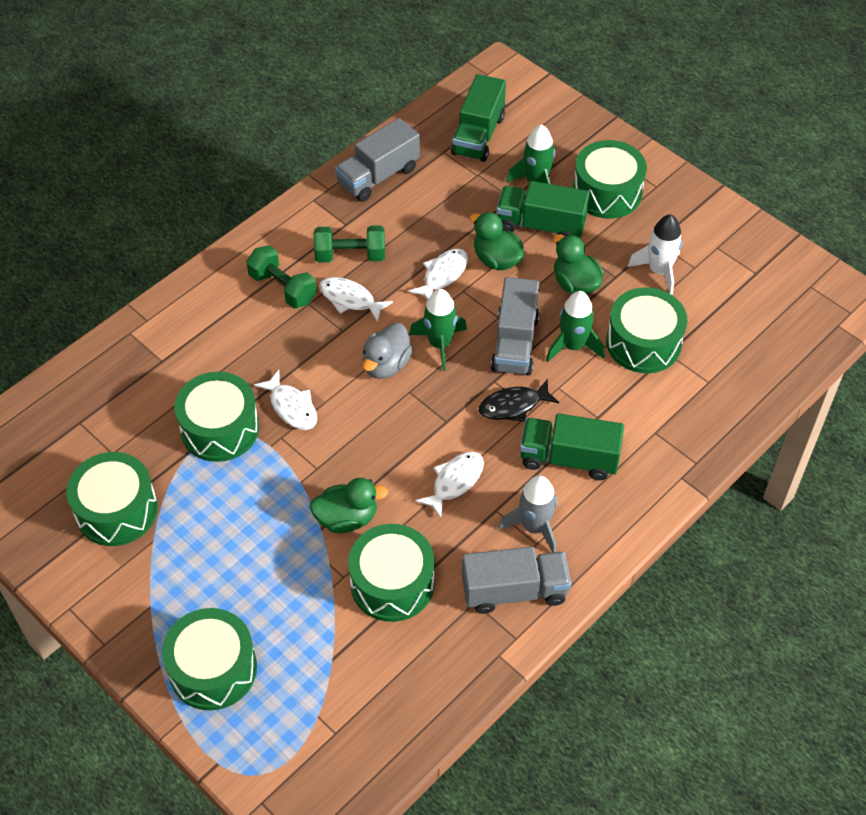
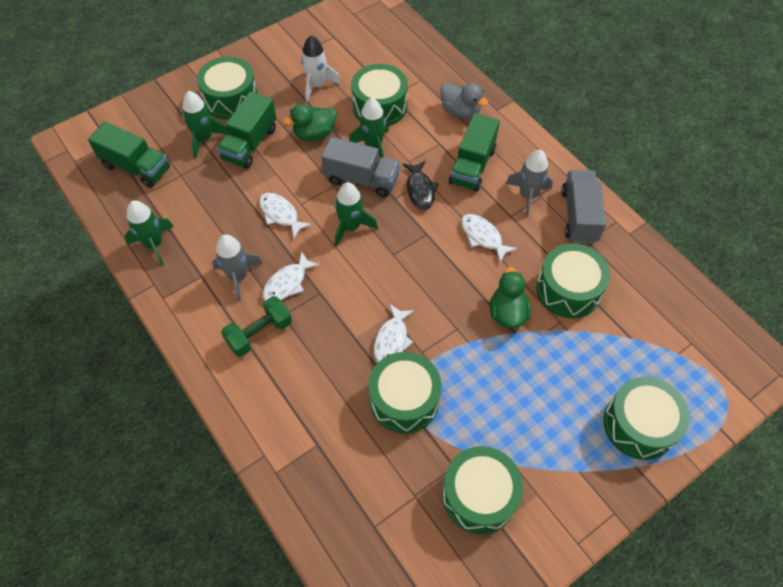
camera: 80 degrees left, 5 degrees up
(291, 407) = (392, 340): white fish -> white fish turned 135 degrees clockwise
(350, 255) = (238, 277): green dumbbell -> grey rocket
(378, 176) = (154, 244): grey truck -> green rocket
(386, 365) = (363, 266): grey duck -> grey duck (460, 111)
(496, 259) = (275, 177): green duck -> none

